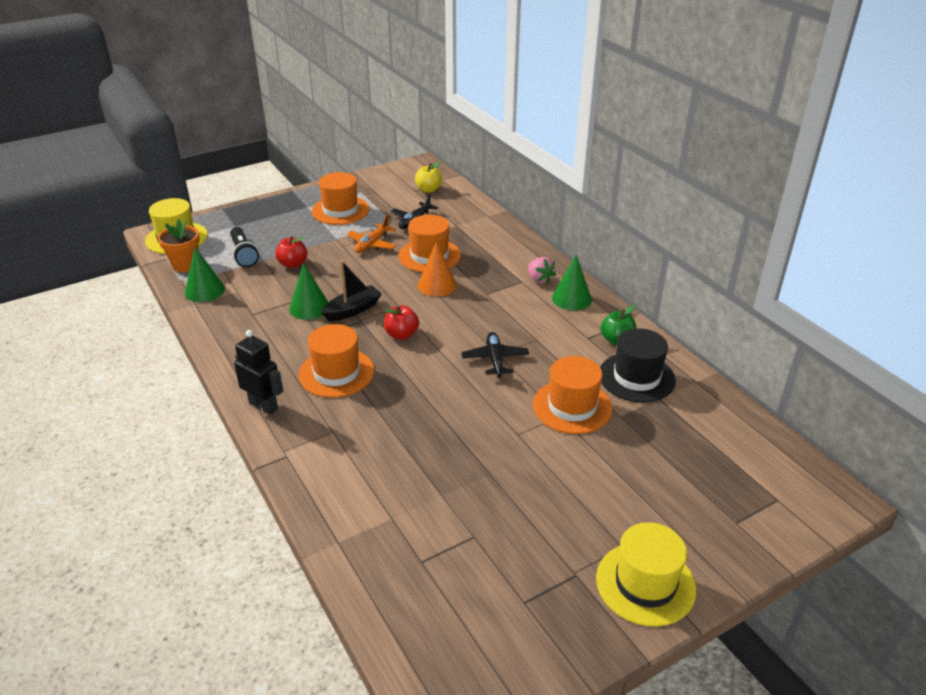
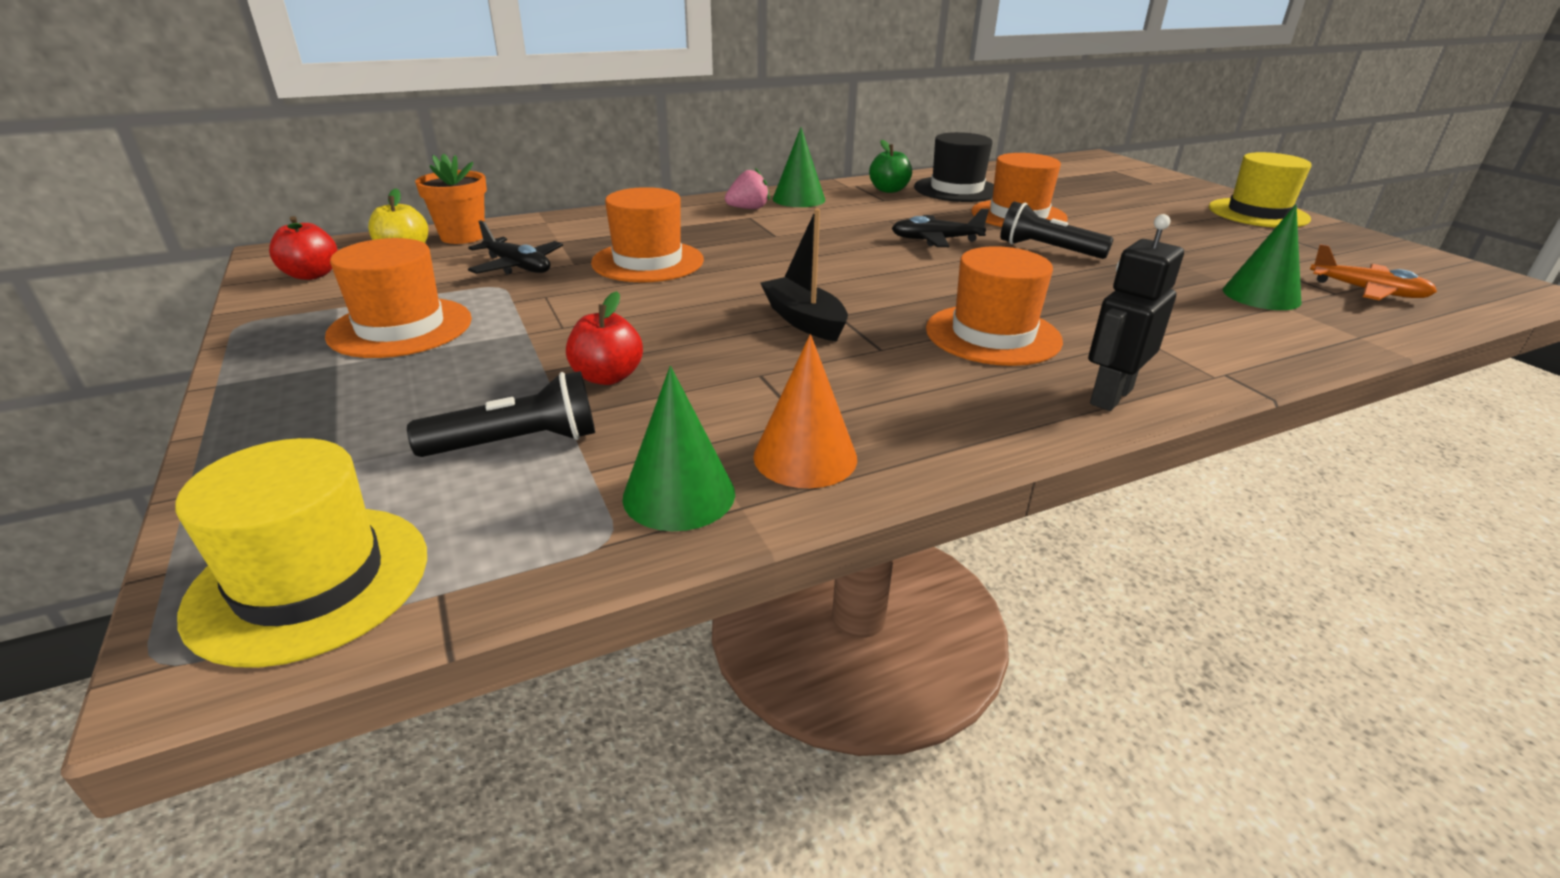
camera: 85 degrees left, 5 degrees down
(185, 265) = (515, 543): orange flower pot -> orange flower pot (462, 236)
(309, 307) = (788, 358): green cone -> green cone (1261, 295)
(372, 244) = (576, 301): orange plane -> orange plane (1367, 291)
(401, 334) = (880, 287): red apple -> red apple (312, 275)
(437, 285) = (742, 261): orange cone -> orange cone (805, 457)
(488, 412) = (1047, 249): none -> black flashlight

